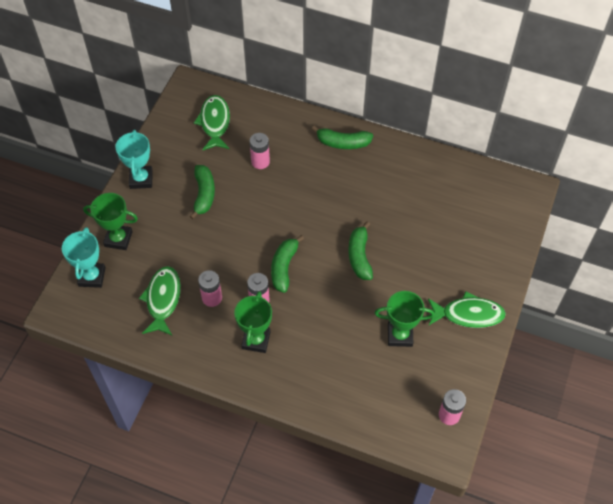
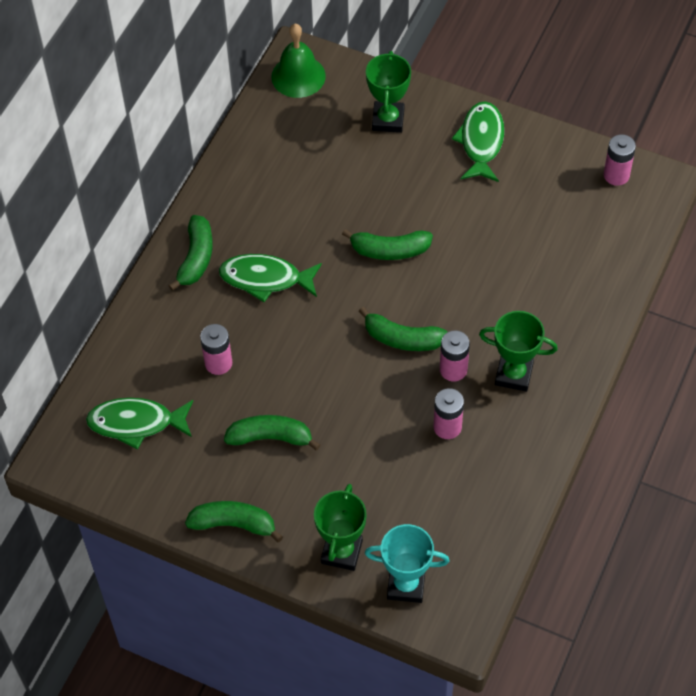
camera: 85 degrees left, 0 degrees up
(141, 179) = (234, 524): turquoise trophy -> green banana
(163, 299) = (448, 489): green fish -> green fish (265, 279)
(400, 335) = (509, 215): green trophy -> green trophy (388, 120)
(511, 191) = (298, 76): none -> green bell

